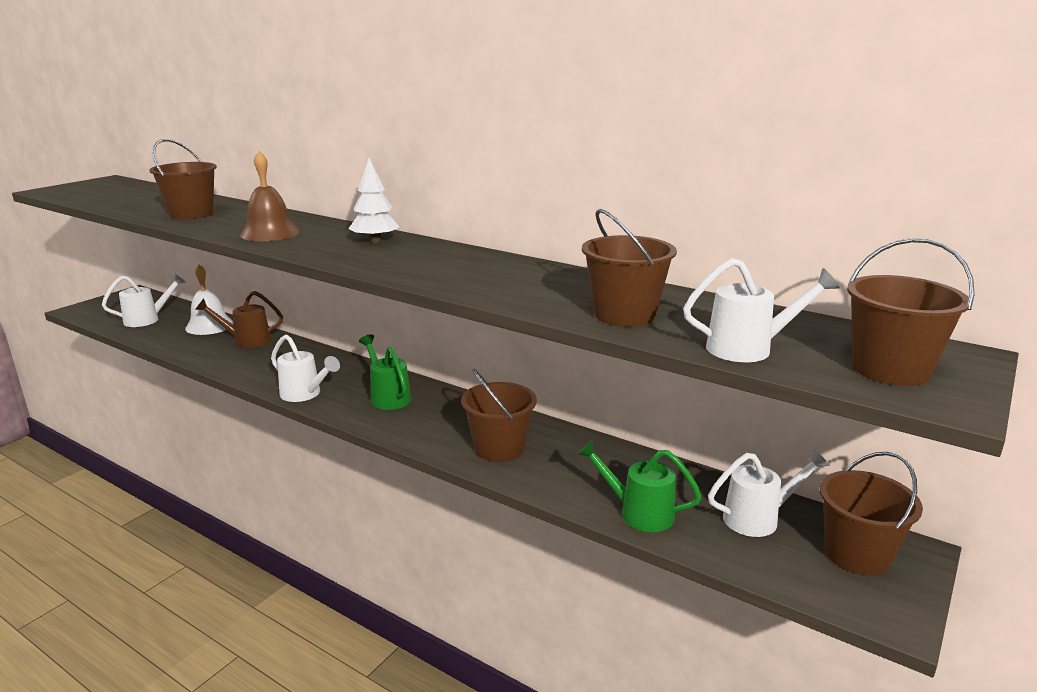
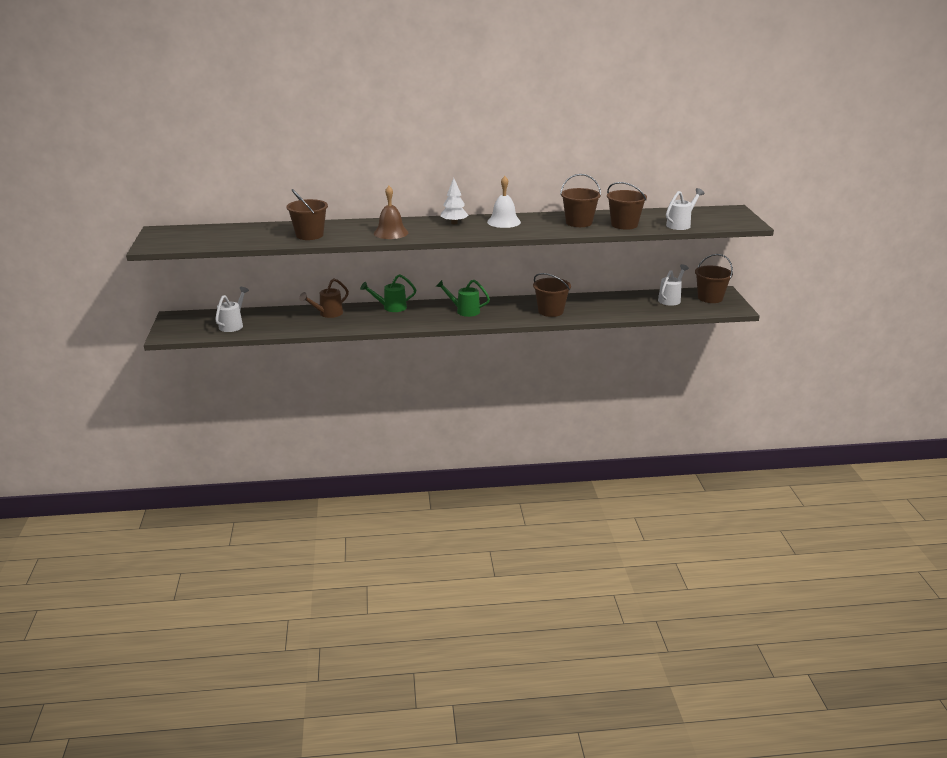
camera: 40 degrees left, 5 degrees up
(209, 325) = (283, 315): white bell -> white bell (504, 222)
(304, 394) = (423, 323): white watering can -> none
(639, 513) = (634, 311): green watering can -> green watering can (391, 307)
(890, 369) = (724, 219): brown bucket -> brown bucket (579, 223)

